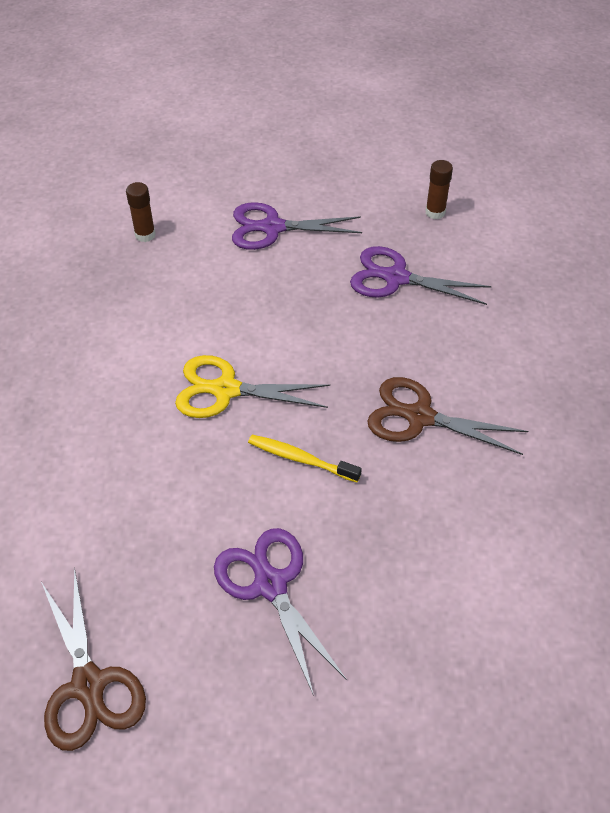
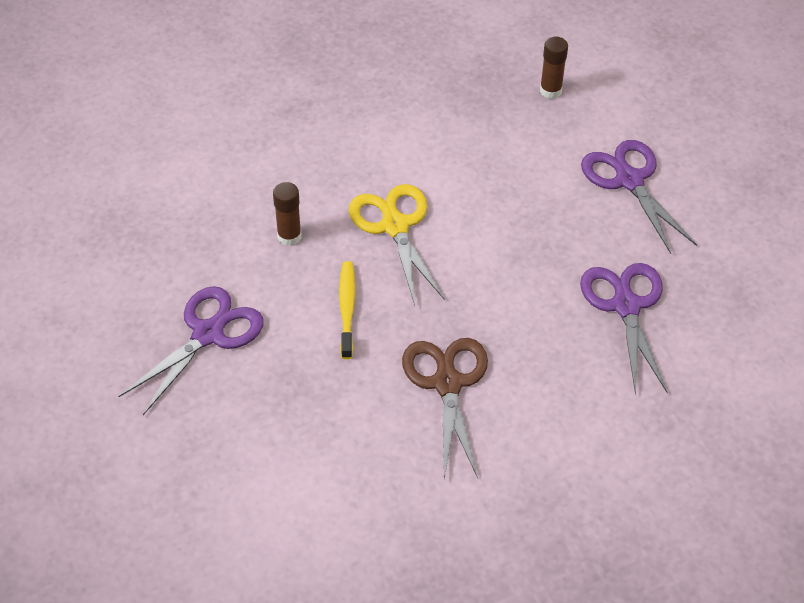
camera: 65 degrees right, 0 degrees up
(88, 684) = (73, 255): brown scissors -> none
(435, 212) = (755, 309): brown glue stick -> brown glue stick (289, 236)

